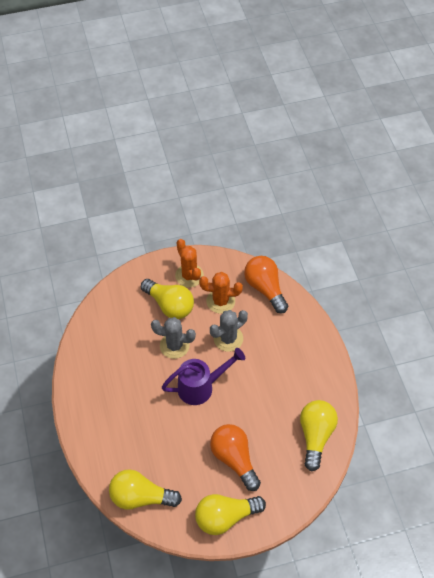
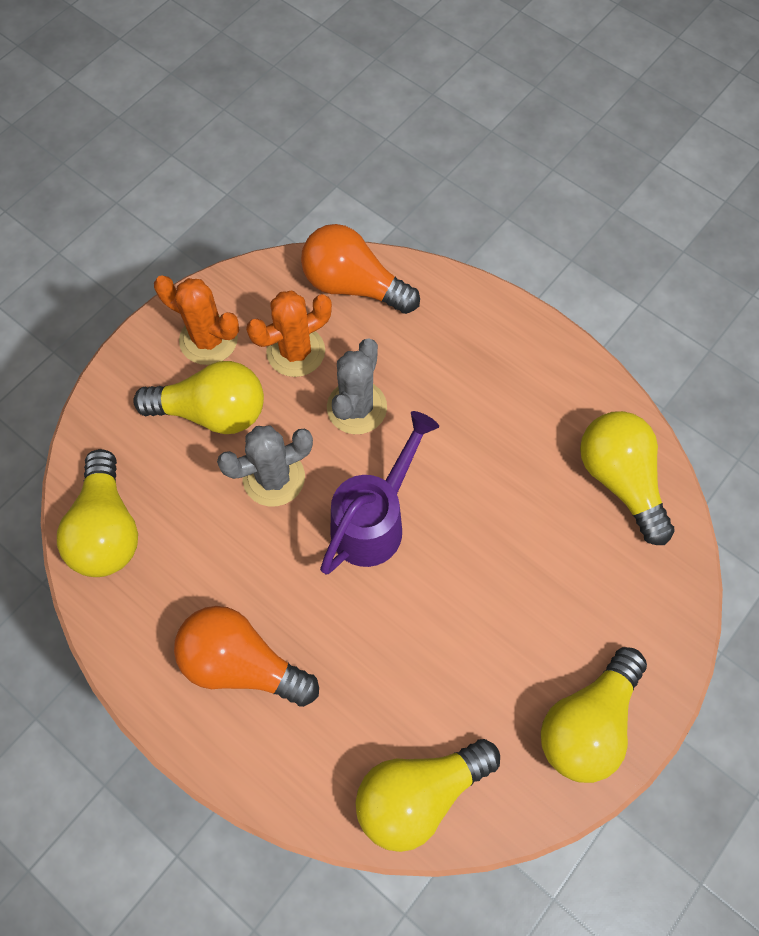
camera: 35 degrees left, 10 degrees up
(98, 325) = (107, 529): none -> yellow light bulb
(234, 459) = (524, 609): orange light bulb -> orange light bulb (242, 663)

